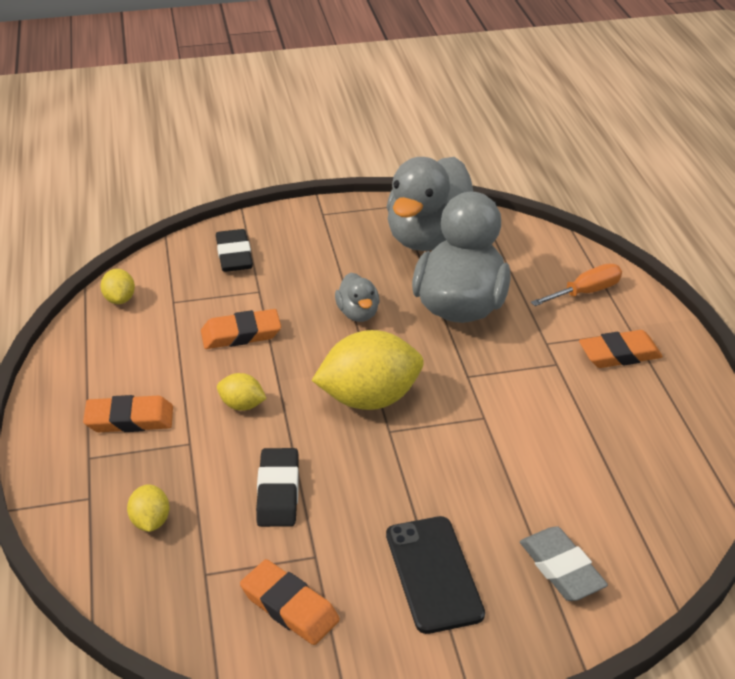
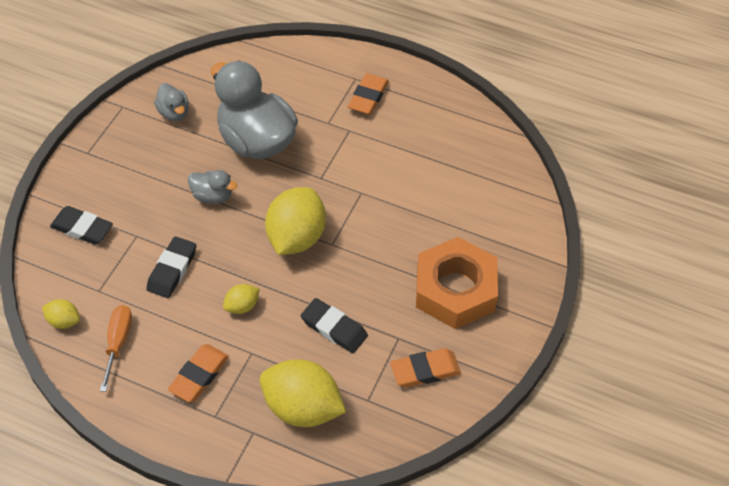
camera: 55 degrees left, 15 degrees up
(150, 521) = (302, 408): yellow lemon -> yellow lemon, size x2.12
(241, 334) = (172, 270): orange eraser -> black eraser
(429, 237) = (174, 113): grey duck -> grey duck, size x0.46
(433, 574) = (455, 290): black phone -> orange nut
(561, 568) = (496, 231): grey eraser -> none
(586, 292) = (303, 74): orange screwdriver -> orange screwdriver (118, 343)

